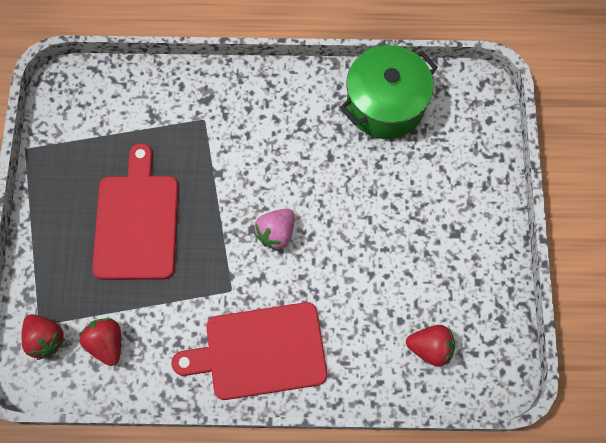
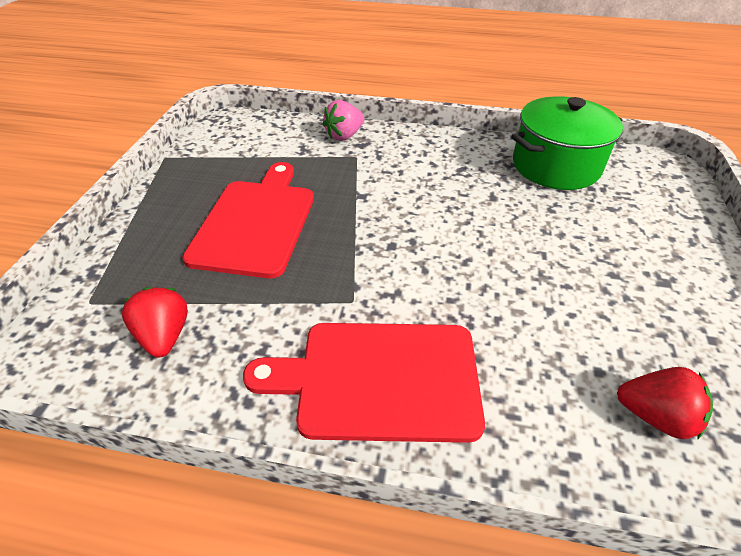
camera: 10 degrees right, 25 degrees down
(46, 339) = (88, 319): red strawberry -> none
(276, 233) = (422, 253): pink strawberry -> pink strawberry (344, 136)

